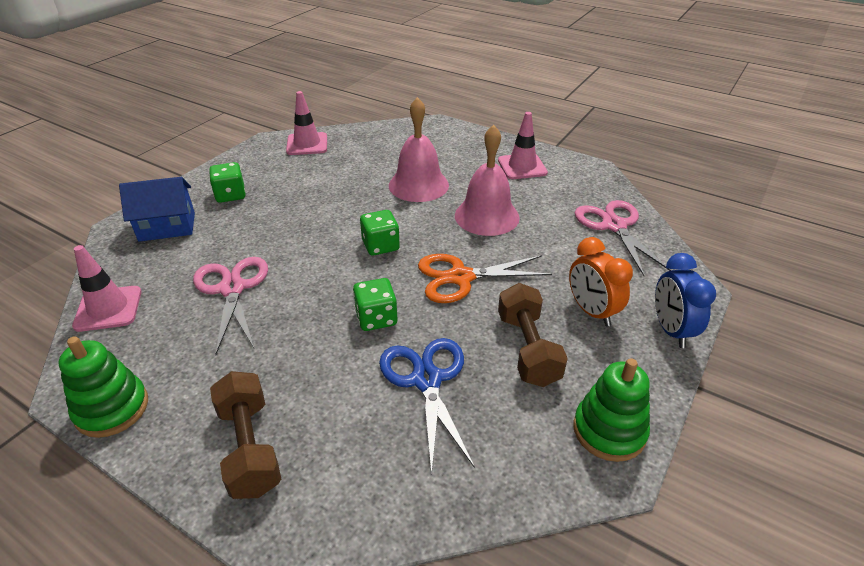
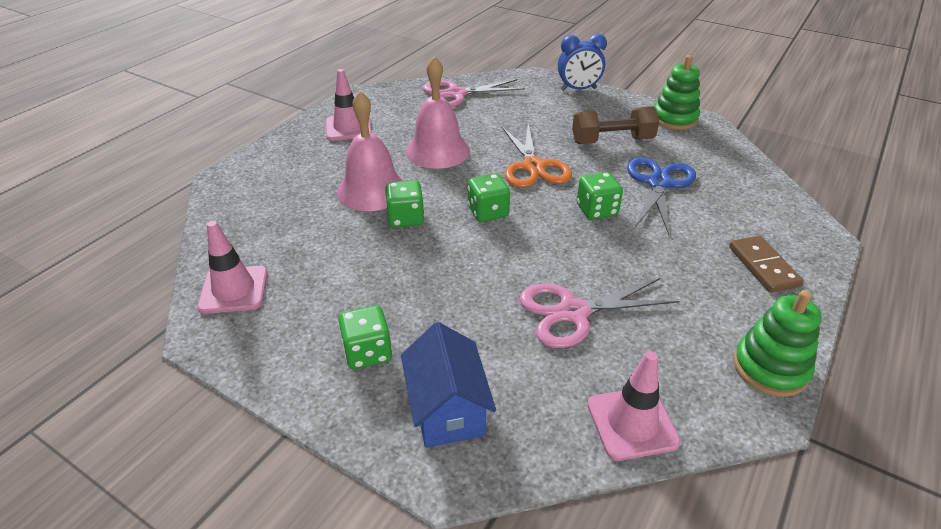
camera: 90 degrees left, 0 degrees up
(250, 447) = (763, 266): brown dumbbell -> brown domino
(376, 203) = (405, 218): none -> green dice
(427, 380) = (659, 183): blue scissors -> blue scissors turned 120 degrees clockwise
(591, 311) = (565, 114): orange clock -> none

